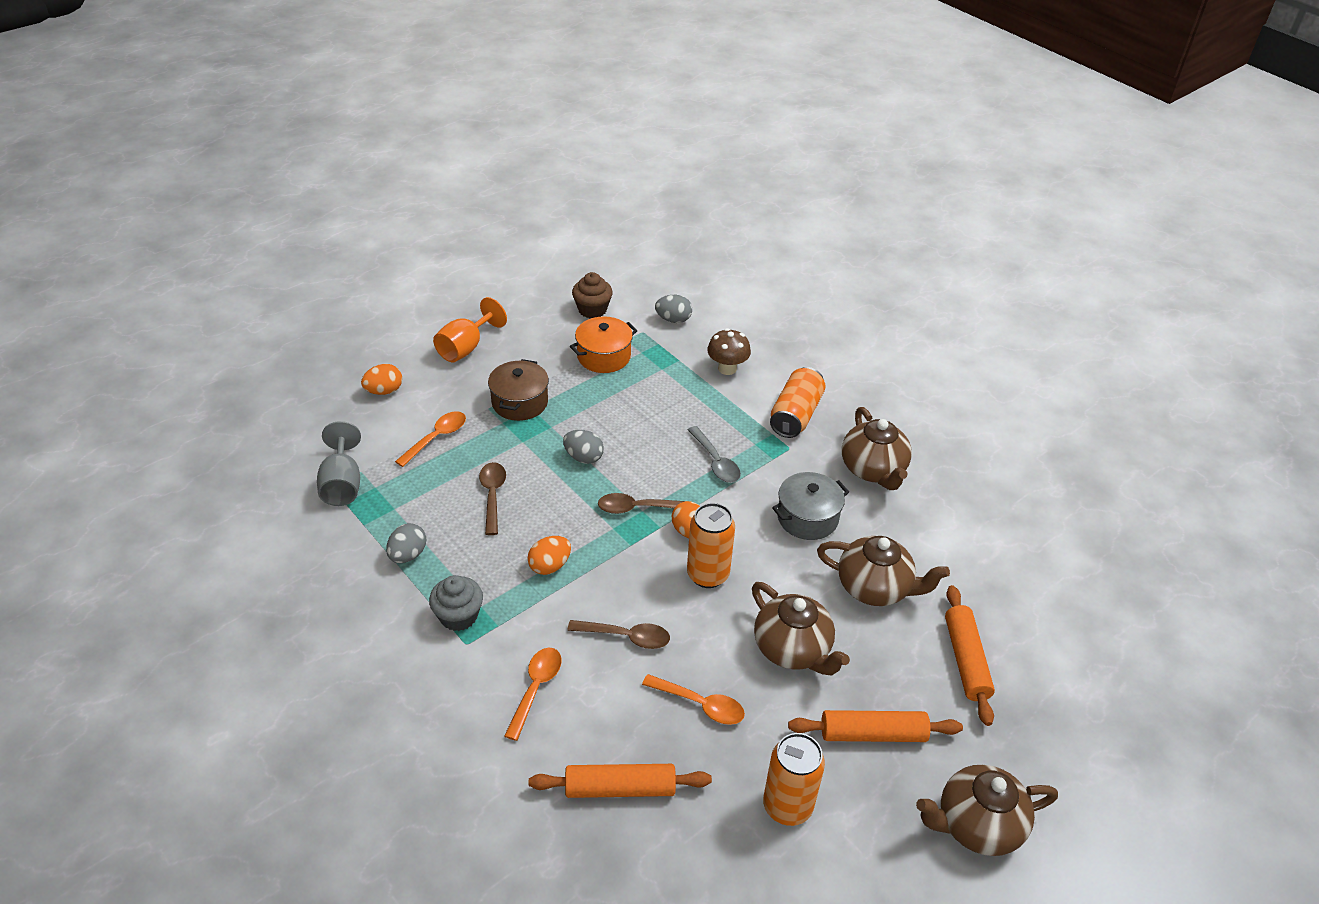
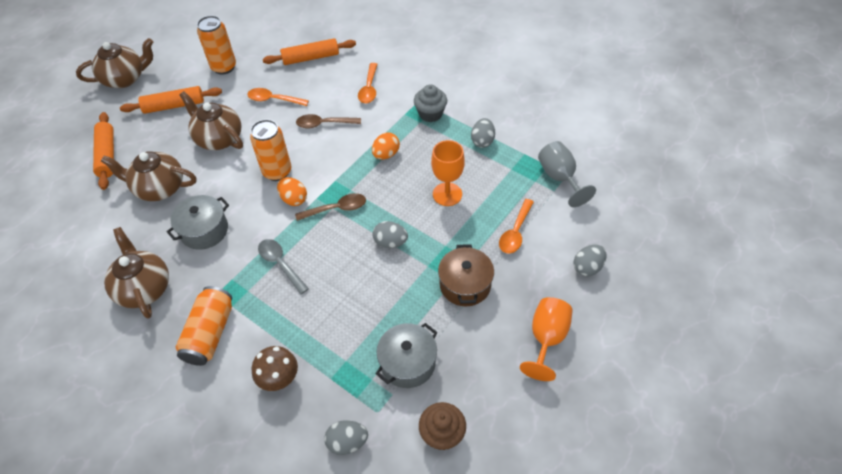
camera: 170 degrees right, 10 degrees up
(384, 391) = (587, 267): orange egg -> grey egg
(492, 495) = (447, 194): brown spoon -> orange goblet
(604, 356) = (408, 363): orange pot -> grey pot

